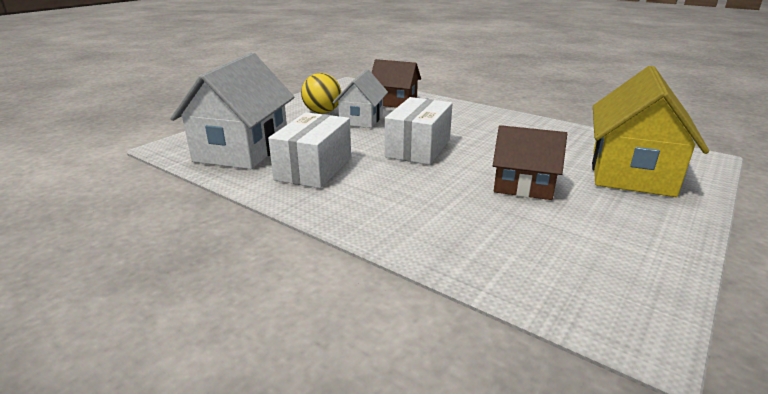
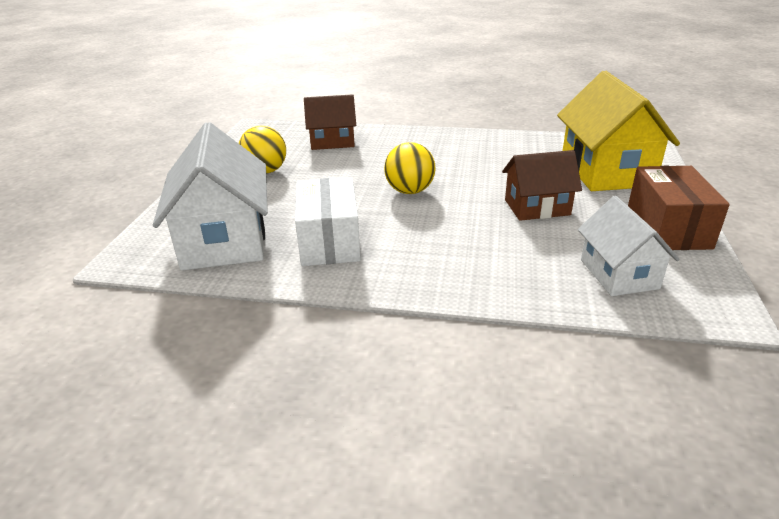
camera: 25 degrees left, 5 degrees up
(361, 119) = (318, 171): white house -> white house (619, 274)
(418, 148) = (409, 191): white box -> yellow ball
(653, 237) = (668, 228): none -> brown box

